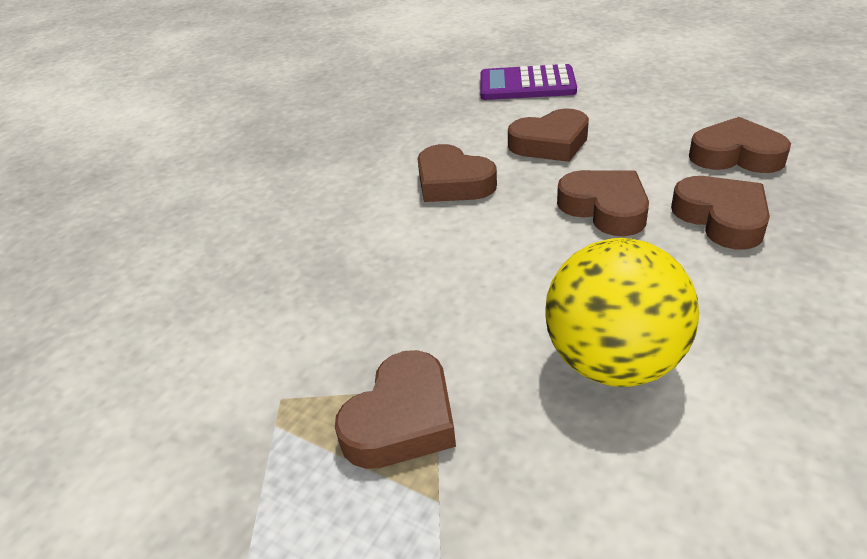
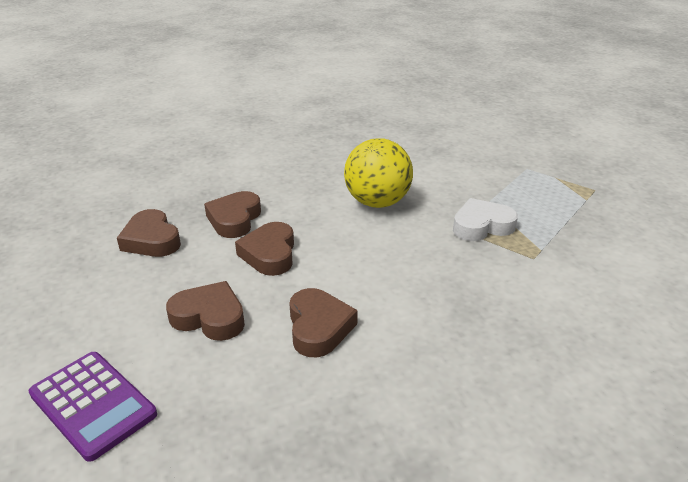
camera: 145 degrees left, 5 degrees down
(402, 420) = (482, 226): brown heart -> white heart

